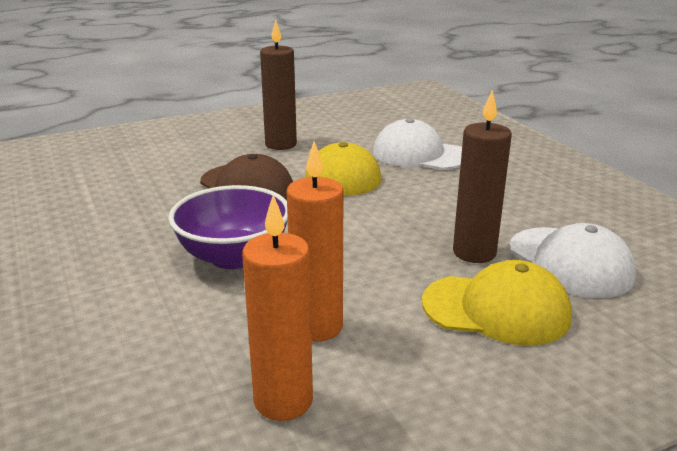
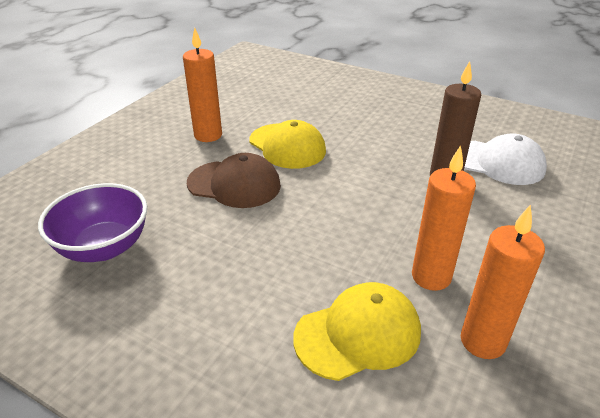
camera: 35 degrees left, 10 degrees up
(233, 256) = (306, 249): purple bowl -> purple bowl (104, 247)
(281, 144) = (208, 135): brown candle -> orange candle
(420, 154) = (318, 111): white cap -> none
(496, 309) = (504, 213): yellow cap -> yellow cap (358, 334)

